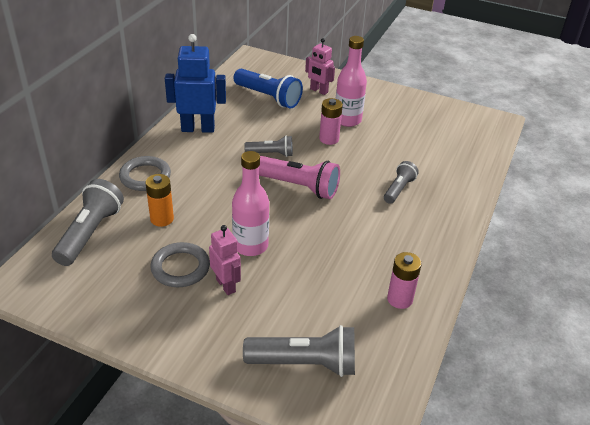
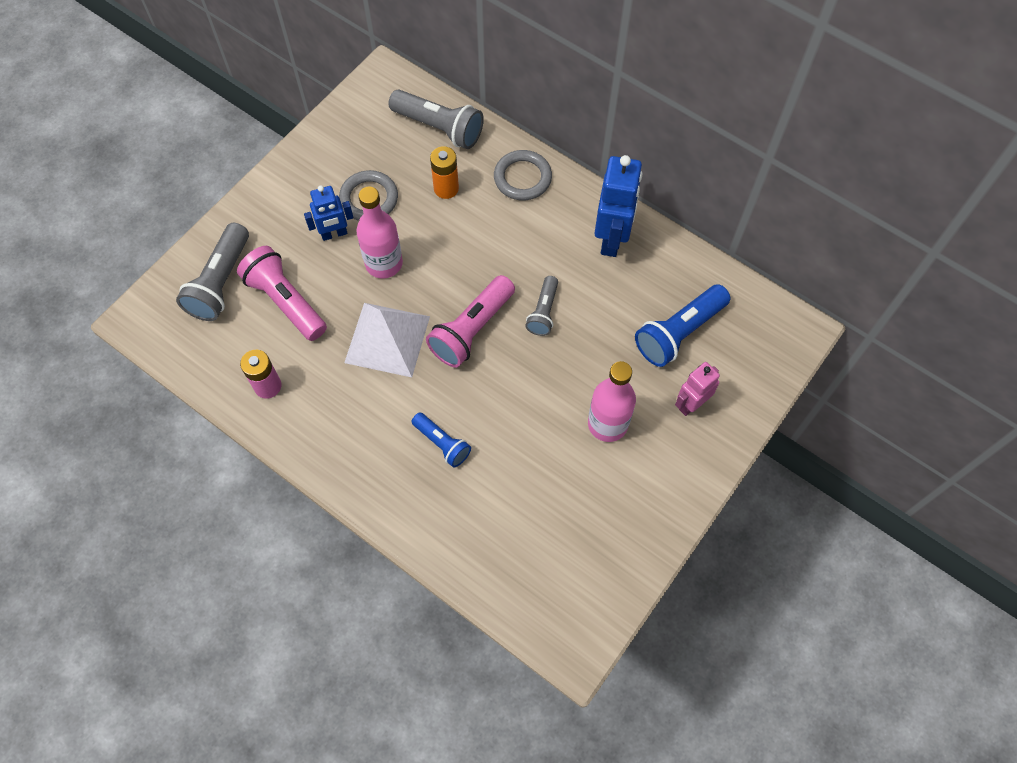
camera: 105 degrees right, 25 degrees up
(226, 285) = (334, 234): pink robot -> blue robot
(310, 305) = (285, 301): none -> pink flashlight
(324, 231) = (387, 339): none -> white pyramid
(329, 139) = (565, 388): pink battery -> none
(398, 189) = (442, 443): grey flashlight -> blue flashlight

